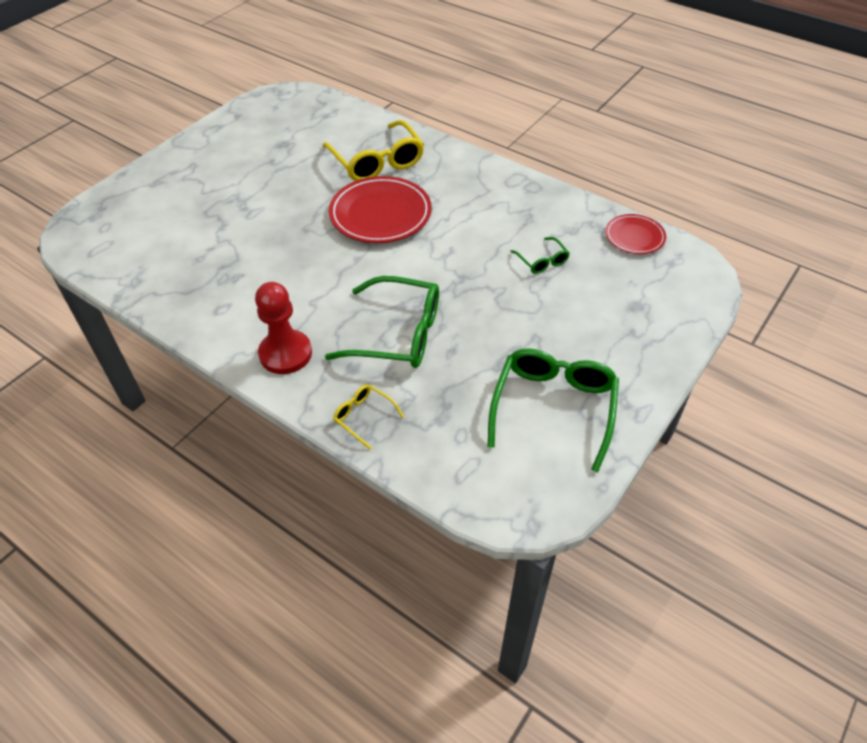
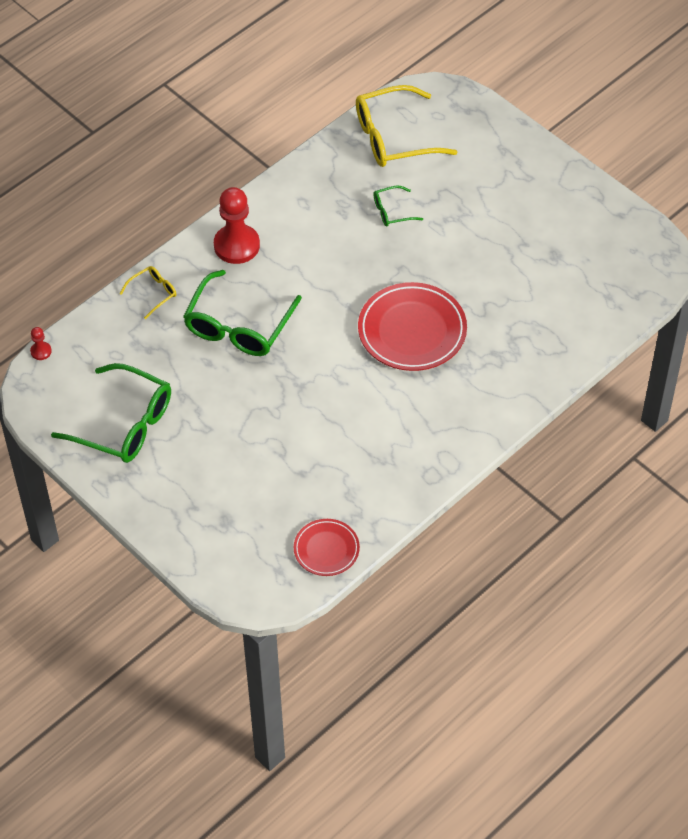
camera: 100 degrees right, 5 degrees up
(377, 162) = (506, 337): yellow glasses -> yellow glasses (393, 137)
(474, 516) = (41, 351): none -> red pawn
(542, 261) = (308, 456): green glasses -> green glasses (392, 211)

